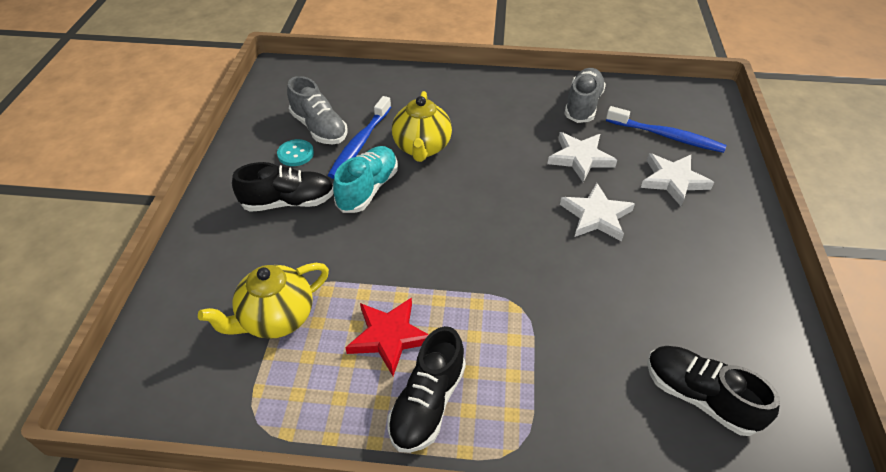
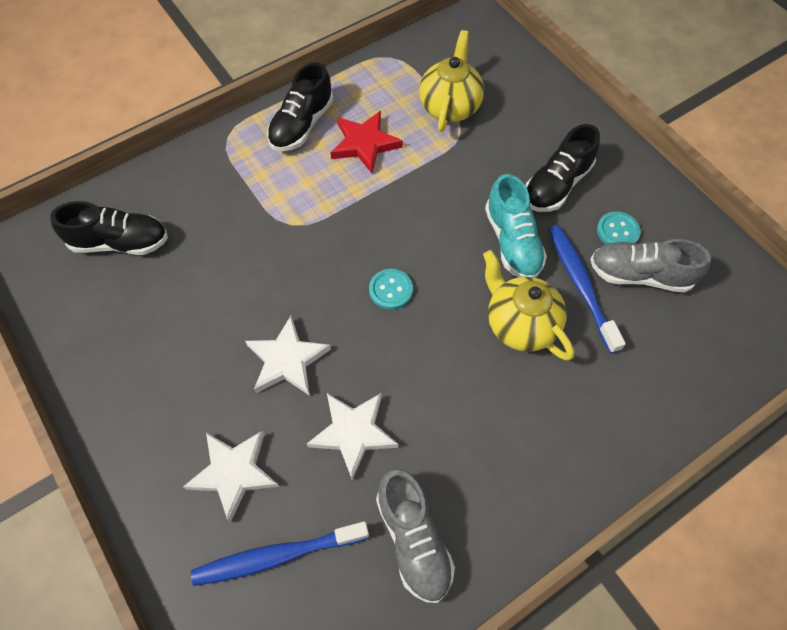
camera: 140 degrees right, 15 degrees up
(427, 403) = (302, 125): black shoe -> black shoe turned 135 degrees counterclockwise
(484, 212) = (390, 290): none -> turquoise button

